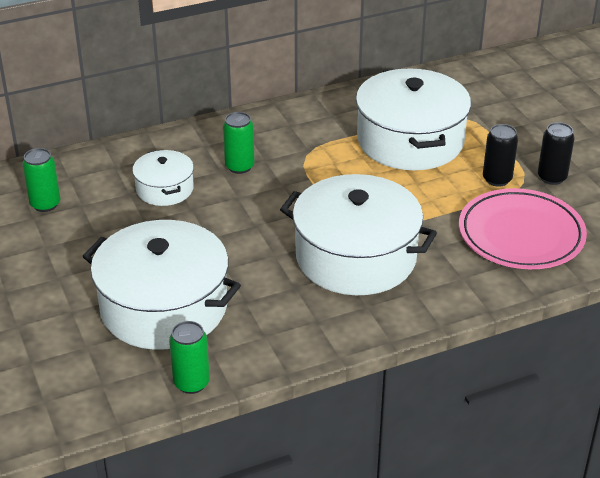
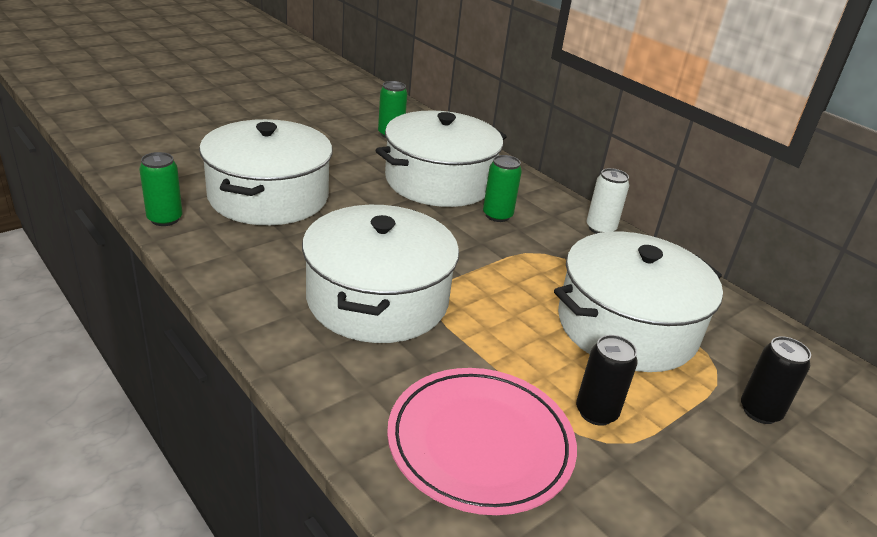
camera: 70 degrees right, 5 degrees down
(164, 189) = (439, 181): white pot -> white pot, size x1.96
(275, 115) = (600, 228): none -> white can
(552, 177) = (639, 476): black can -> black can (760, 411)

